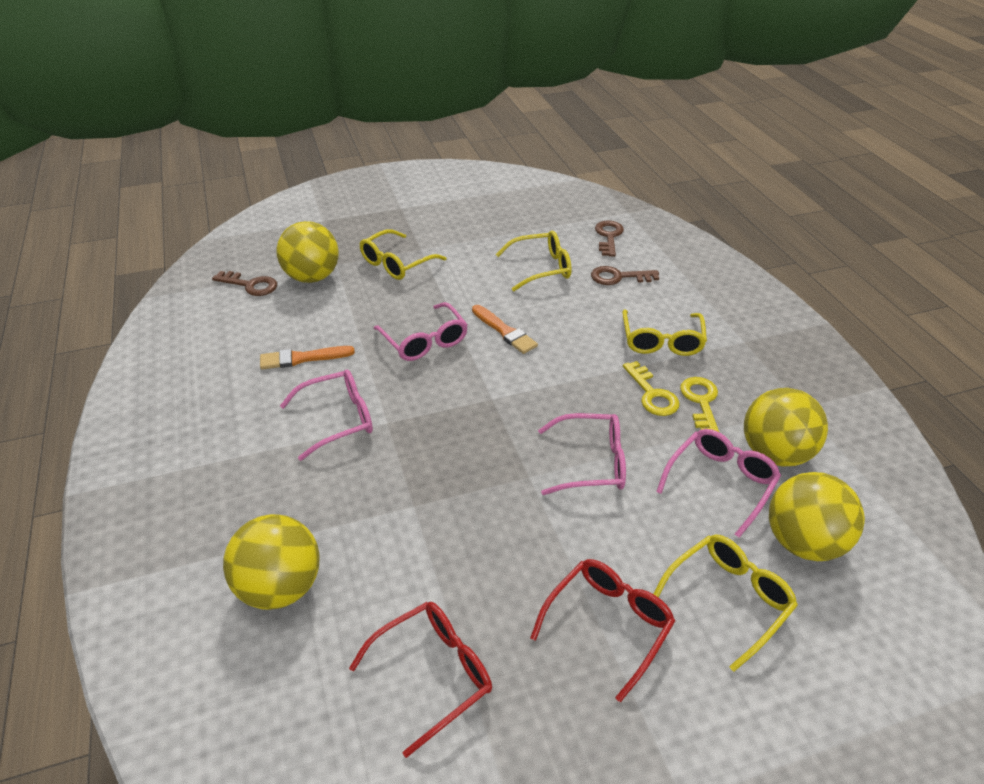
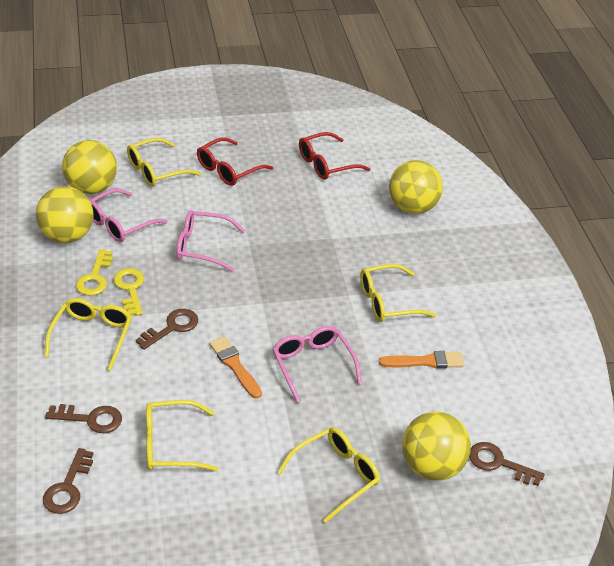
camera: 175 degrees left, 0 degrees up
(338, 419) = (388, 302): pink glasses -> yellow glasses
(583, 359) = (172, 327): none -> brown key

